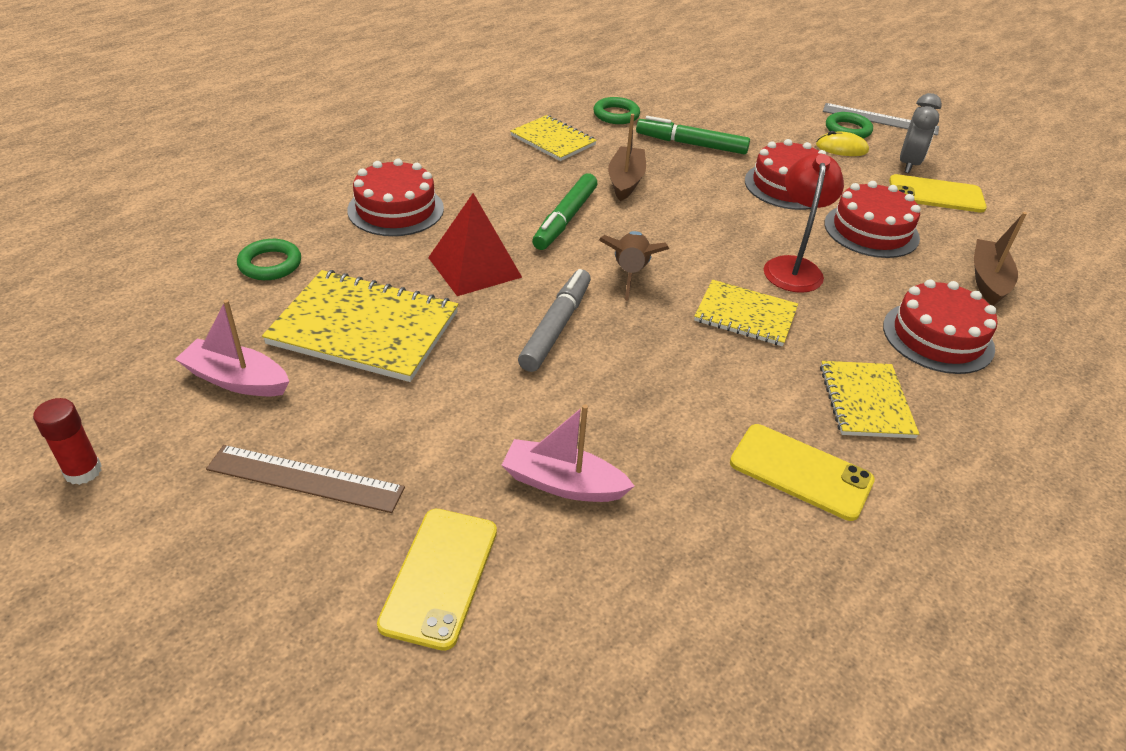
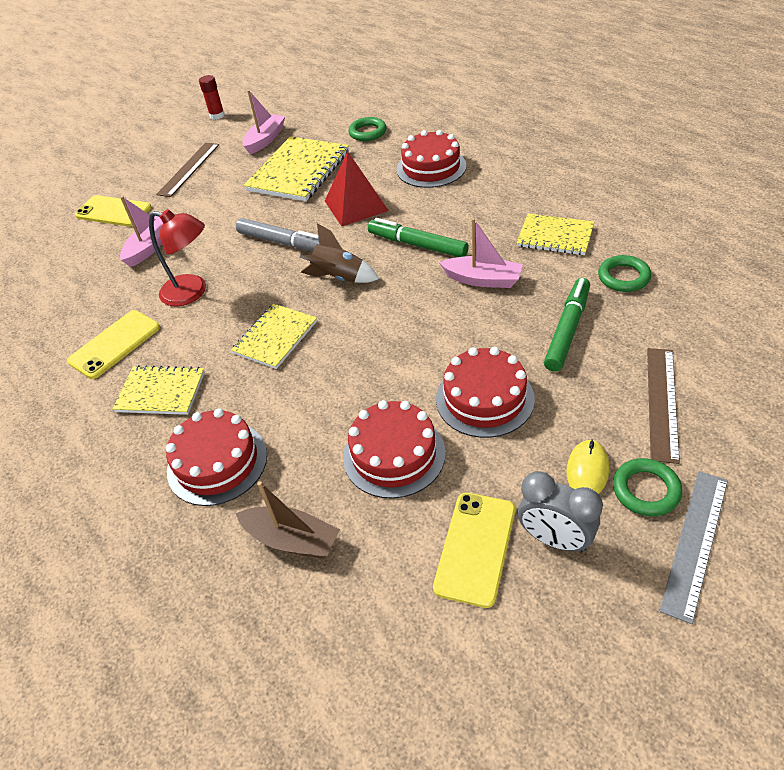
camera: 105 degrees right, 5 degrees up
(553, 140) = (555, 236): yellow notebook -> yellow notebook turned 60 degrees clockwise
(625, 181) = (483, 280): brown boat -> pink boat
(763, 115) = (662, 402): none -> brown ruler
(793, 267) = (336, 378): red lamp -> red lamp (192, 292)

